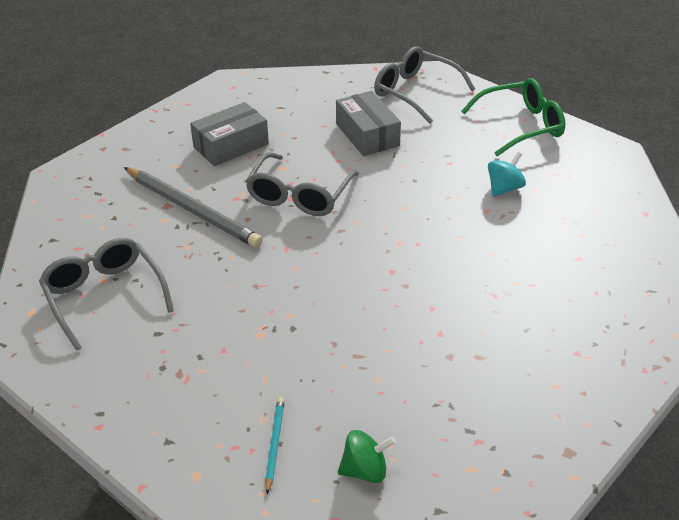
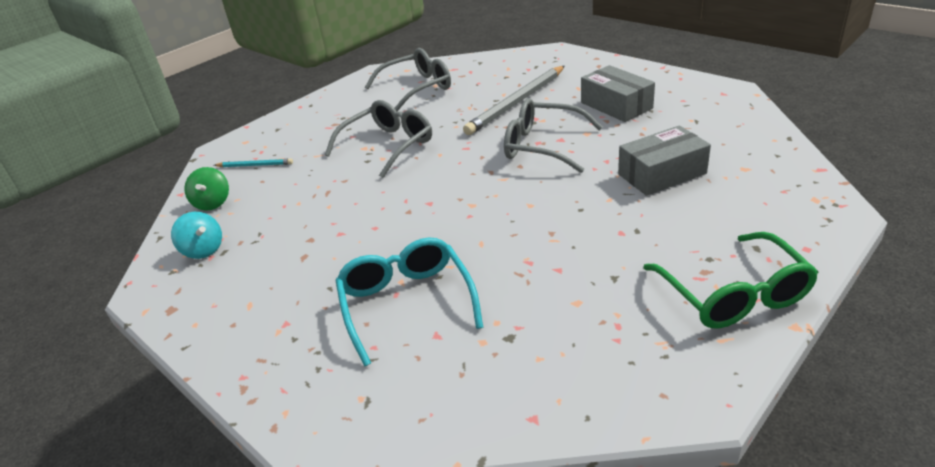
camera: 95 degrees right, 5 degrees down
(415, 92) = (777, 201): grey glasses -> grey glasses (388, 146)
(504, 188) = (574, 276): turquoise spinning top -> turquoise spinning top (203, 250)
(543, 277) = (406, 303): none -> turquoise glasses

